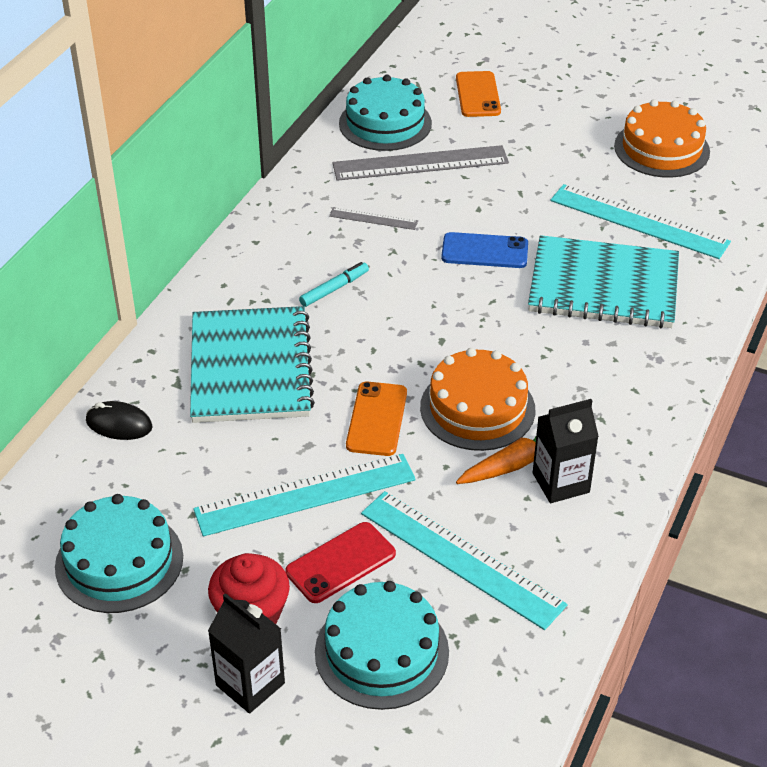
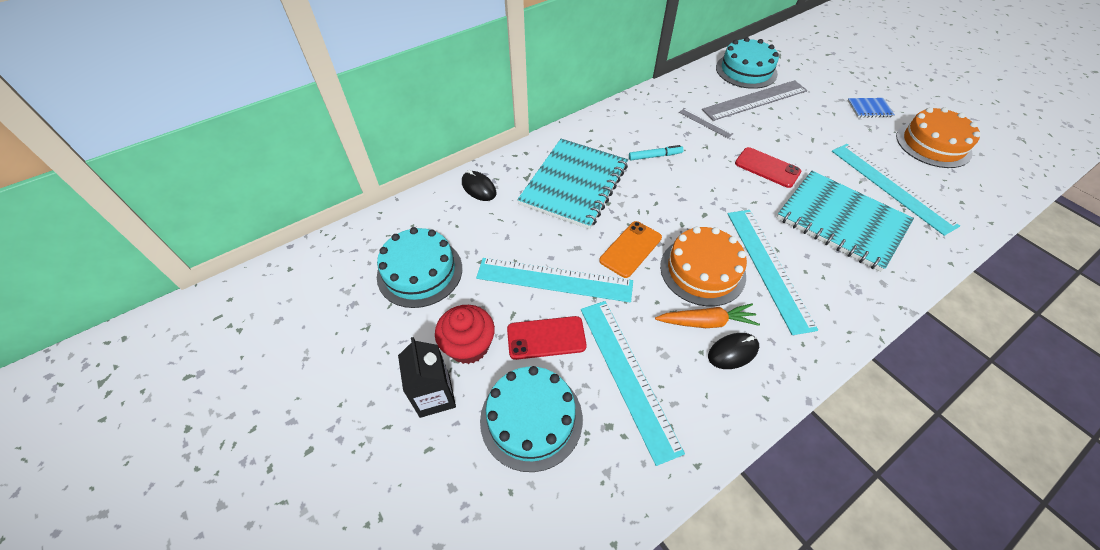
camera: 30 degrees right, 10 degrees up
(420, 163) = (755, 100): grey ruler -> grey ruler turned 45 degrees counterclockwise
(478, 95) = (816, 72): orange phone -> none
(484, 251) = (767, 167): blue phone -> red phone
(550, 373) = (768, 267): none -> turquoise ruler
(561, 483) = (733, 352): black carton -> black mouse
(568, 126) = (869, 109): none -> blue notebook

